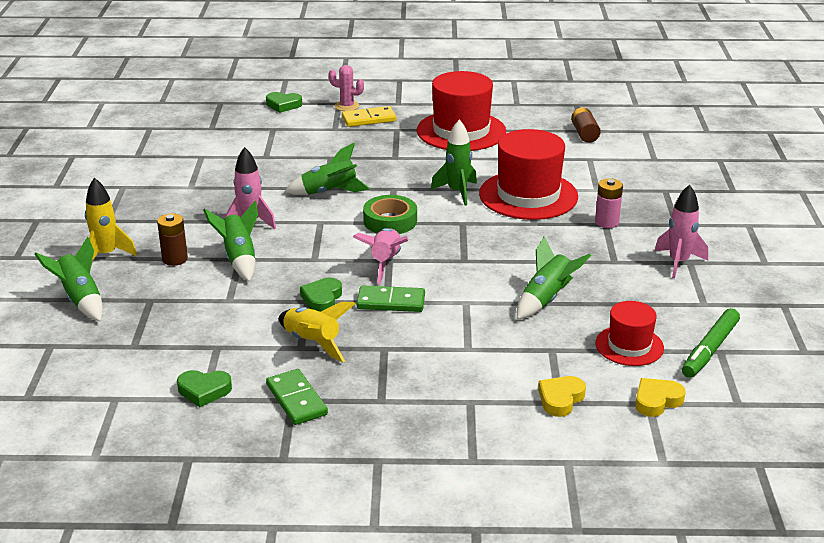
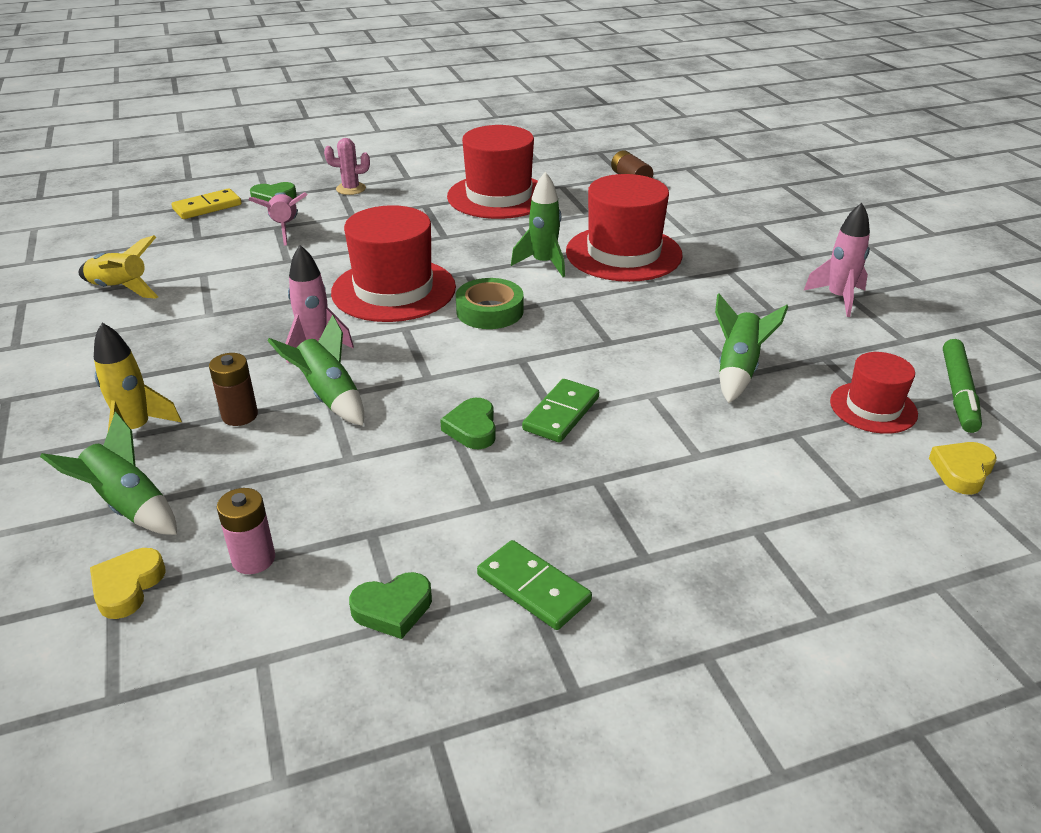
camera: 20 degrees left, 5 degrees up
(312, 343) = (500, 495): yellow rocket -> yellow rocket (120, 289)
(329, 192) = (393, 290): green rocket -> red hat
(369, 119) = (385, 199): yellow domino -> yellow domino (207, 207)
(385, 262) = (519, 363): pink rocket -> pink rocket (285, 228)
(391, 302) = (561, 414): green domino -> green domino turned 45 degrees counterclockwise
(560, 399) = (857, 497): yellow heart -> yellow heart (127, 587)
(606, 222) = (729, 268): pink battery -> pink battery (253, 559)

